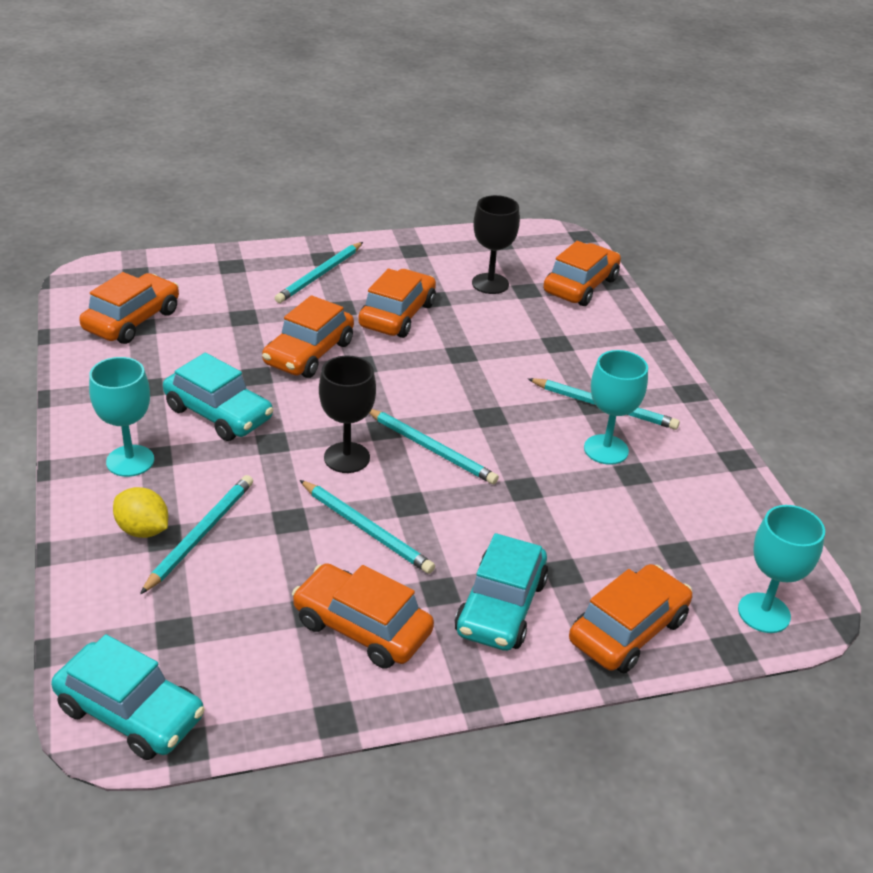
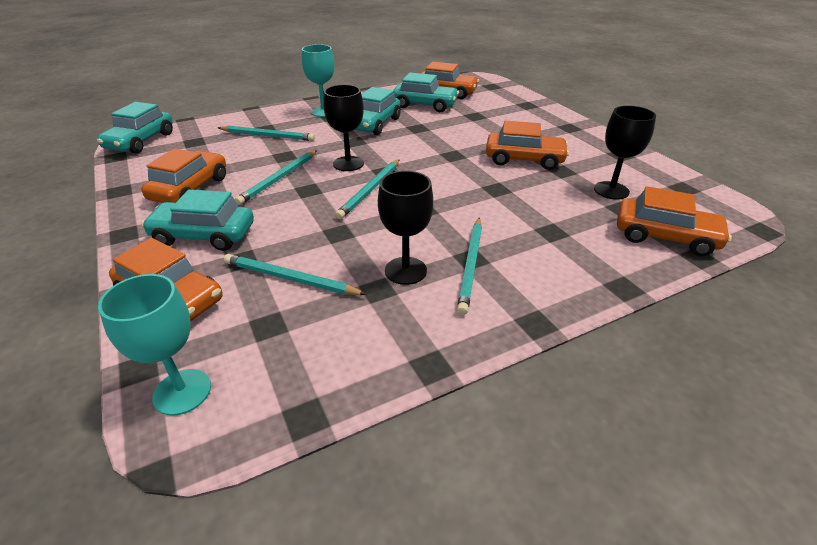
camera: 80 degrees right, 0 degrees up
(143, 530) = (269, 123): yellow lemon -> none
(171, 351) = (424, 105): none -> turquoise car
(309, 353) = (452, 138): orange car -> none
(320, 275) = (546, 129): turquoise pencil -> turquoise pencil (290, 279)
(606, 449) = (405, 271): turquoise goblet -> black goblet

